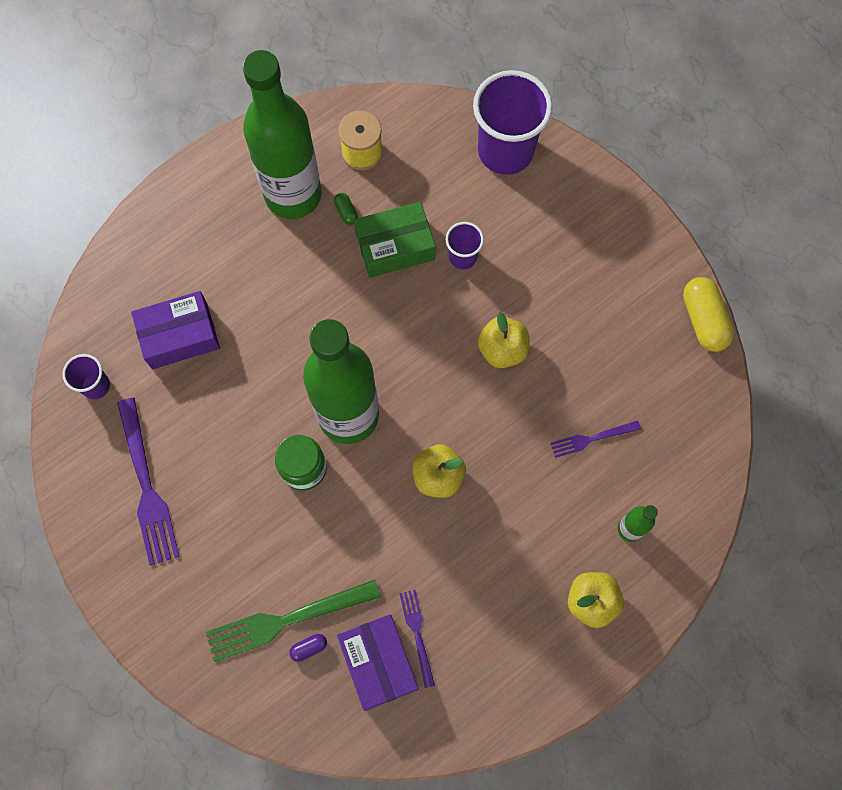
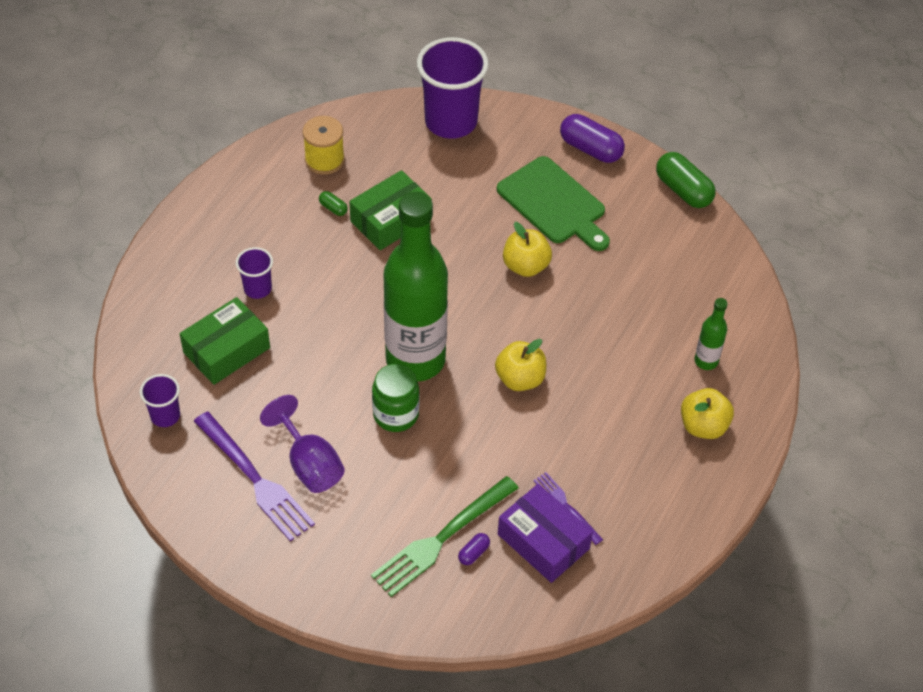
camera: 25 degrees left, 20 degrees down
(179, 335) = (226, 350): purple box -> green box
(202, 490) = (309, 464): none -> purple goblet
(293, 195) = (278, 210): green bottle -> none
(463, 257) = (455, 209): purple cup -> purple cup (257, 289)
(564, 287) = (554, 203): none -> green cutting board
(591, 439) = (637, 306): purple fork -> none
(632, 235) = (590, 149): none -> purple capsule
(703, 320) = (683, 190): yellow capsule -> green capsule

